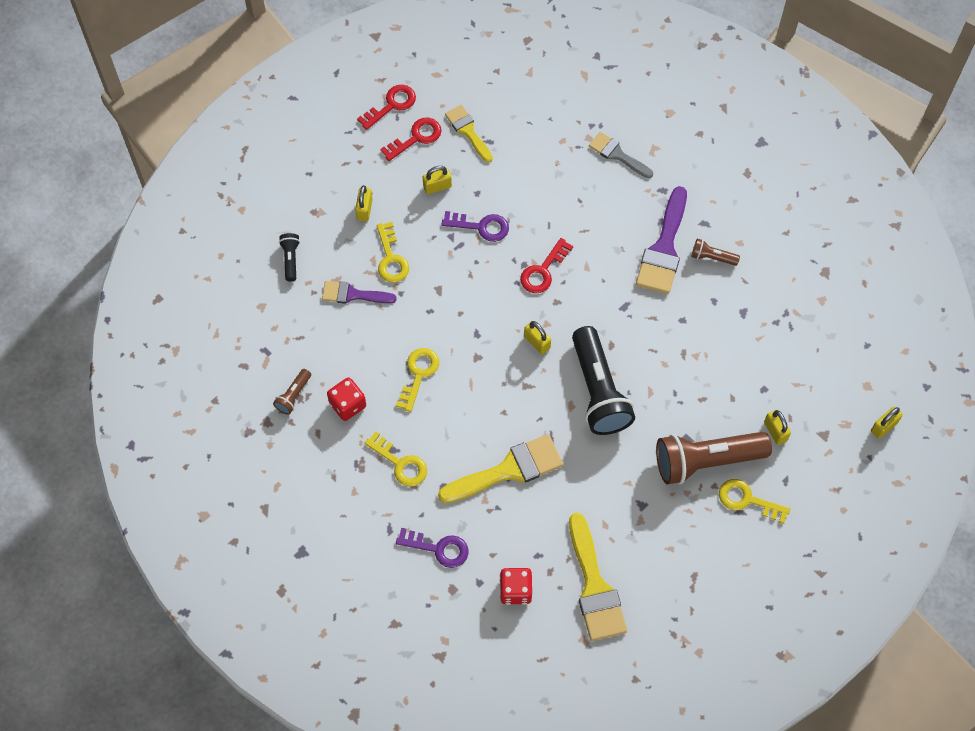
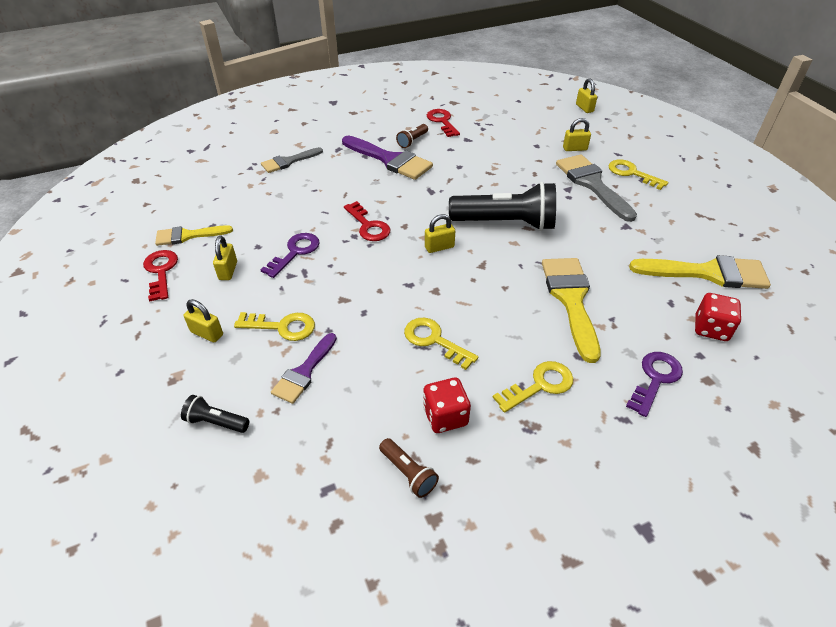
camera: 70 degrees left, 20 degrees down
(391, 105) = (107, 280): red key -> red key (442, 121)
(706, 461) = (592, 184): brown flashlight -> grey brush
(747, 500) = (631, 173): yellow key -> yellow key turned 90 degrees clockwise

